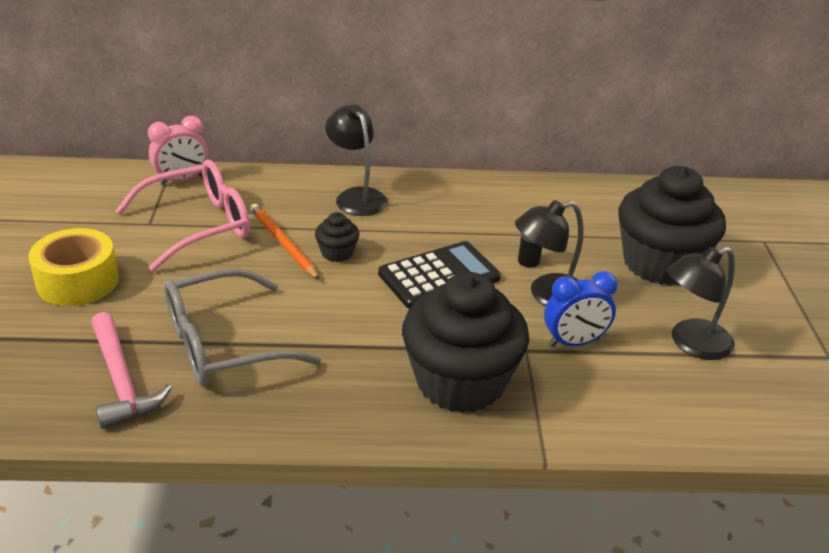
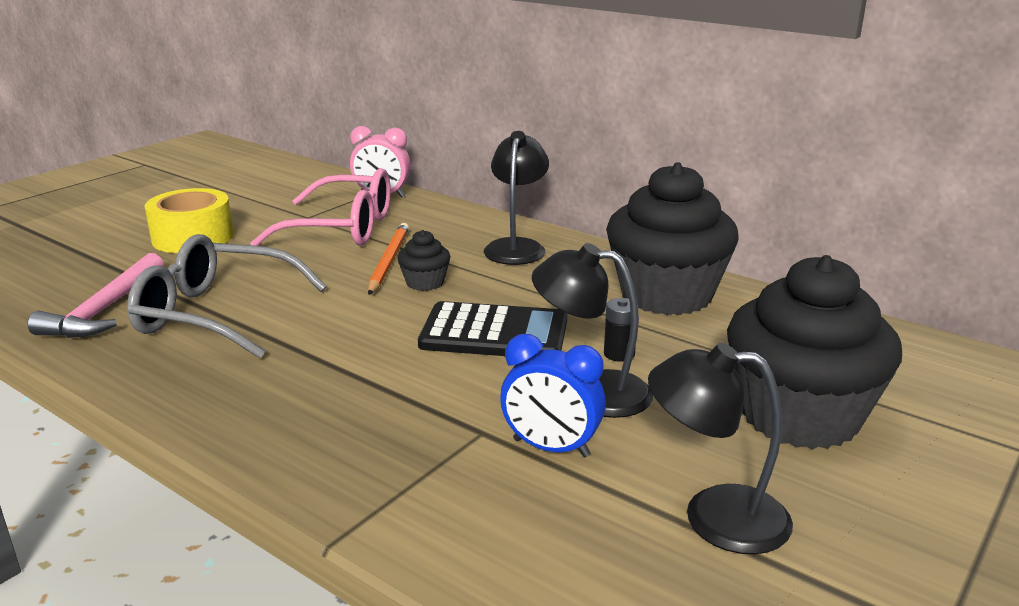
camera: 40 degrees right, 10 degrees down
(460, 382) = (363, 429): black cupcake -> black cupcake (666, 295)

